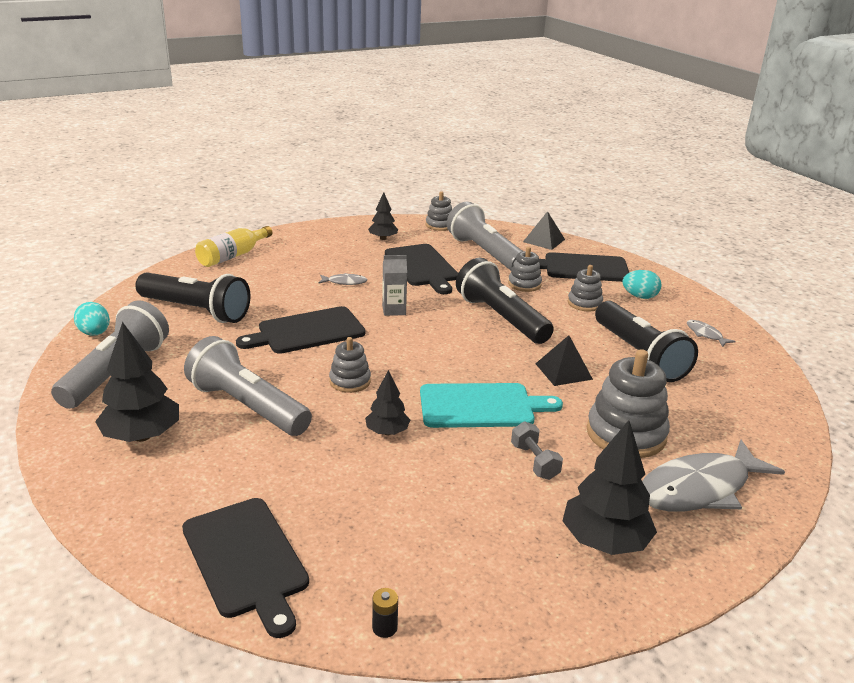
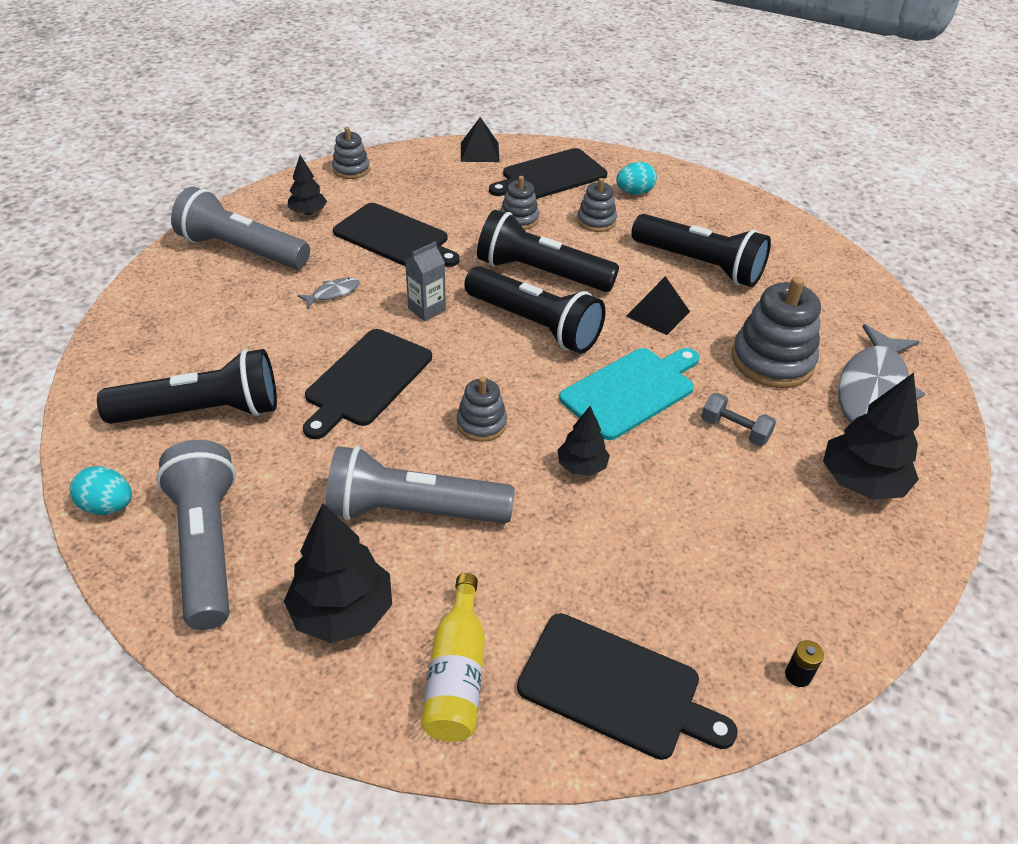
camera: 35 degrees left, 15 degrees up
(233, 256) = (153, 310): yellow bottle -> yellow bottle (456, 673)
(458, 343) = (534, 324): none -> black flashlight
(485, 253) = (439, 192): grey flashlight -> grey flashlight (242, 250)
(705, 334) = (727, 216): grey fish -> none

